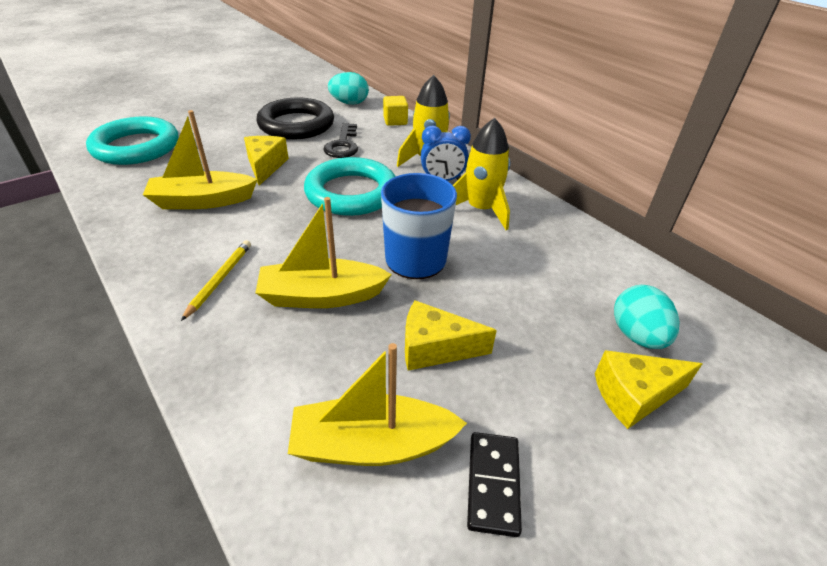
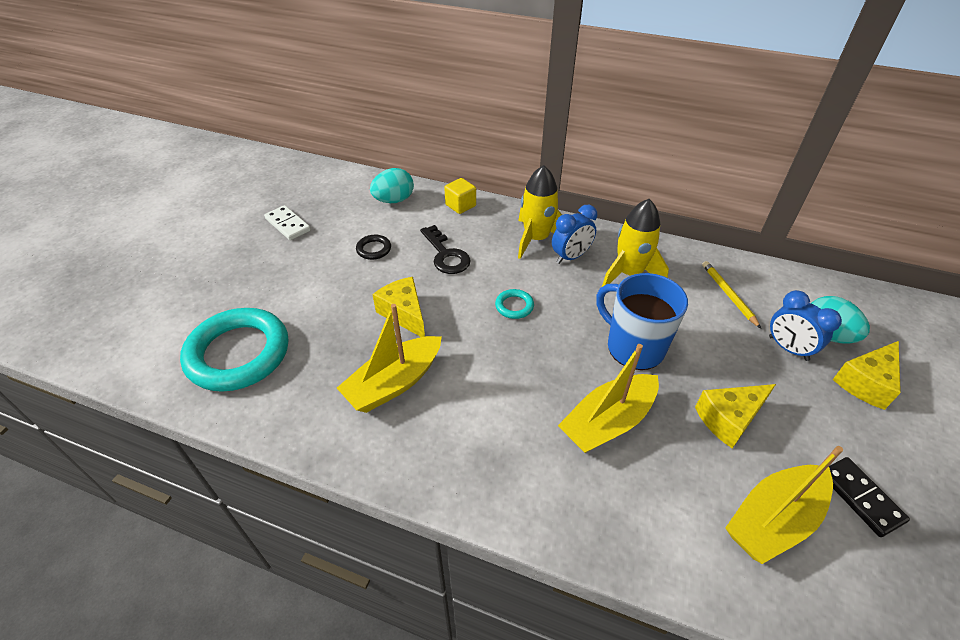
camera: 30 degrees left, 5 degrees up
(220, 279) = (512, 455): yellow pencil -> yellow pencil (728, 294)
(260, 94) = (288, 224): none -> white domino
(296, 125) = (374, 249): black ring -> black ring, size x0.41
(351, 193) = (514, 306): turquoise ring -> turquoise ring, size x0.41
(574, 326) = (788, 348): none -> blue clock

